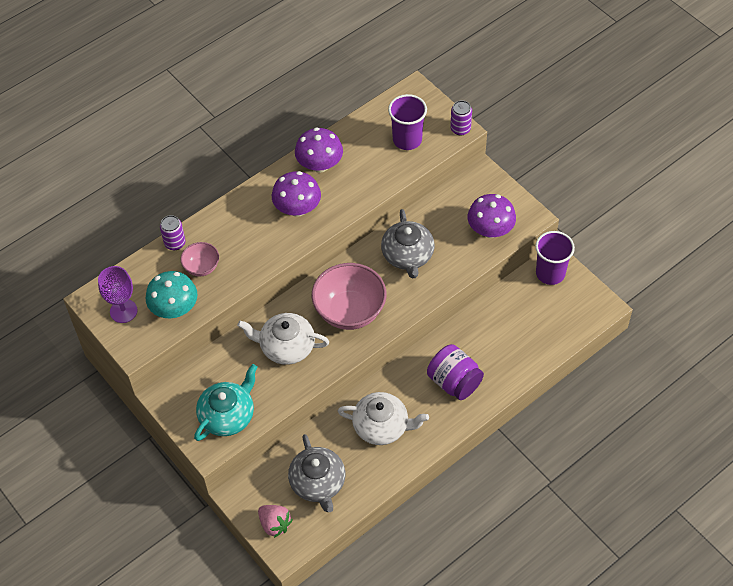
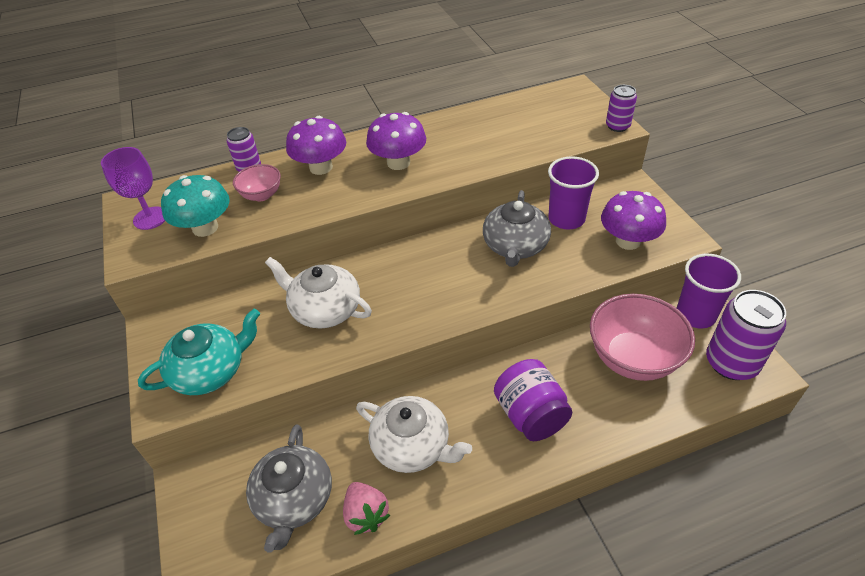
camera: 20 degrees right, 10 degrees down
(275, 524) = (207, 542): pink strawberry -> pink strawberry (366, 514)
(319, 165) = (443, 130): purple mushroom -> purple mushroom (321, 167)
(350, 311) = (419, 289): pink bowl -> pink bowl (633, 358)
(407, 140) = (551, 125): purple cup -> purple cup (566, 219)
(580, 306) = (731, 363): none -> purple can

